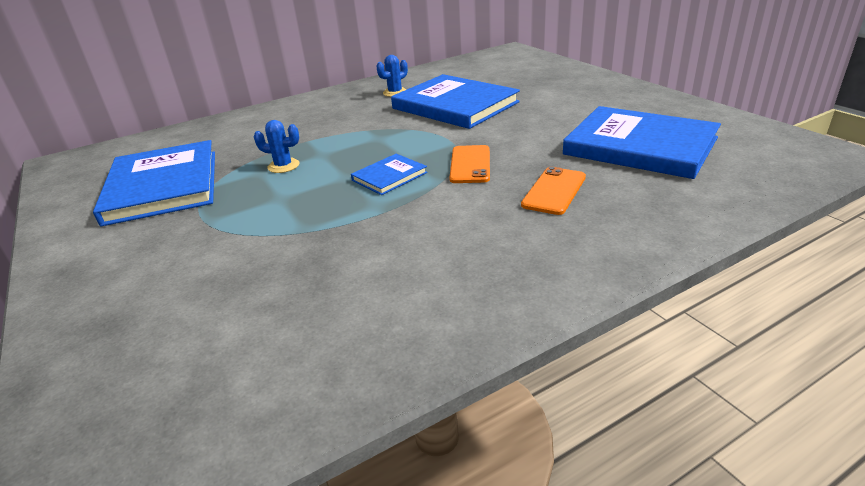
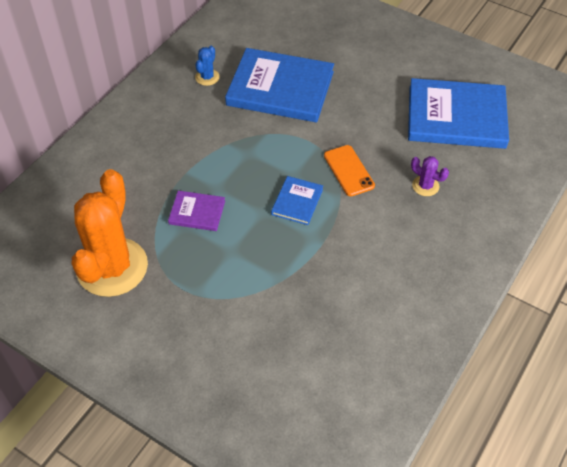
camera: 30 degrees left, 20 degrees up
(163, 186) = (112, 267): blue book -> orange cactus
(283, 166) = (197, 212): blue cactus -> purple book
(554, 191) = (425, 186): orange phone -> purple cactus

